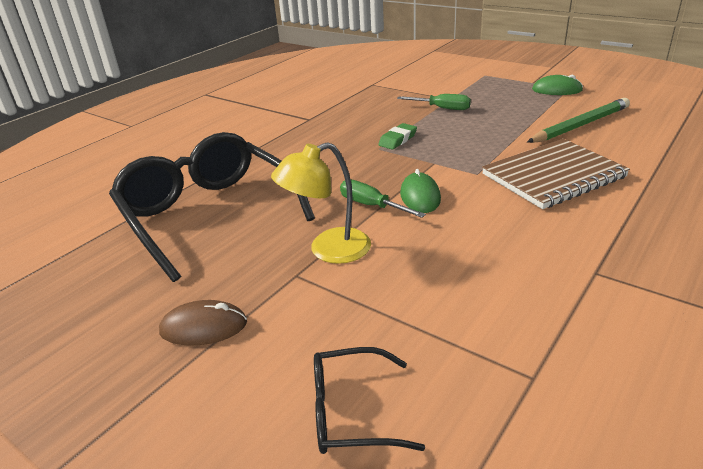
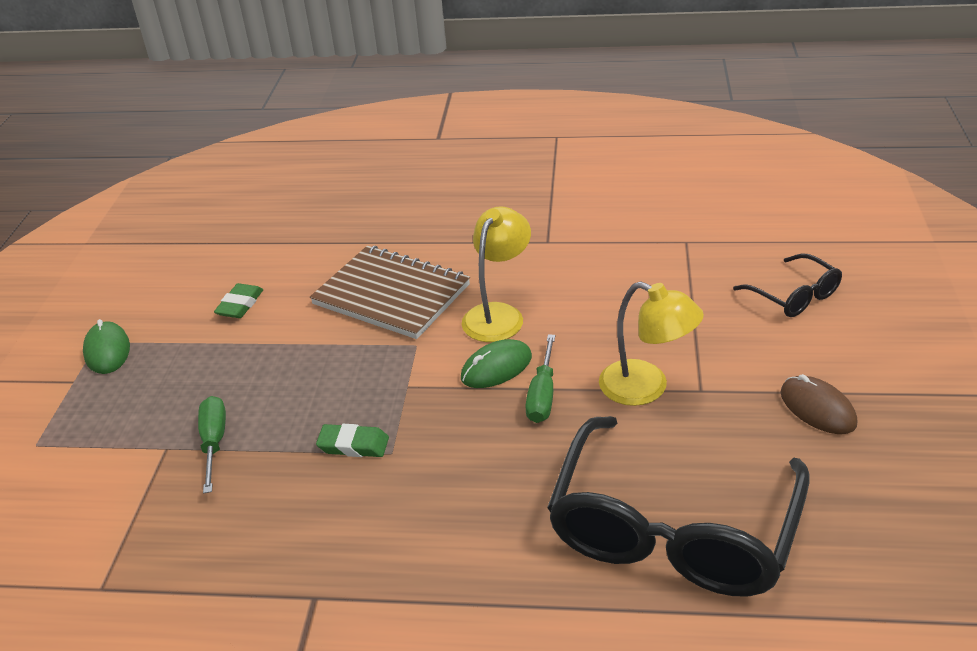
camera: 120 degrees left, 5 degrees up
(486, 213) = (498, 314): none -> yellow lamp
(581, 125) = (240, 305): green pencil -> green eraser

